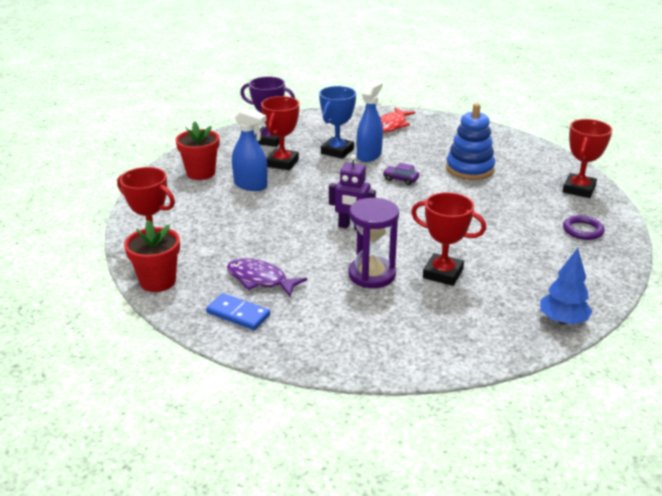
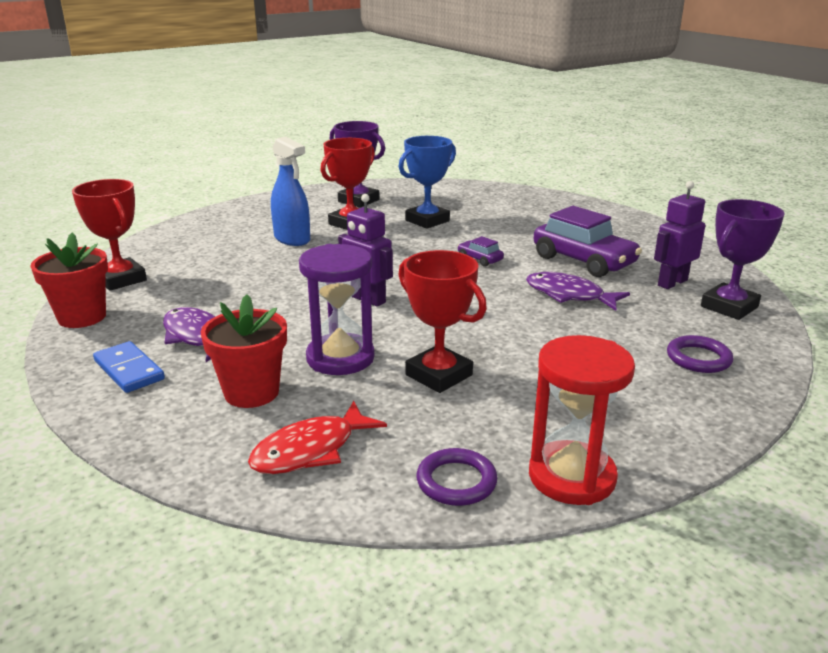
camera: 20 degrees right, 5 degrees down
(201, 173) = (250, 220): red flower pot -> red flower pot (251, 392)
(369, 155) = (462, 229): blue spray bottle -> none
(392, 125) = (519, 204): red fish -> red fish (310, 450)
(469, 169) = (583, 261): blue stacking toy -> purple car
(479, 198) = (569, 295): none -> purple fish
(505, 338) = (456, 481): none -> purple ring
(535, 177) = (672, 283): none -> purple robot
(562, 320) = (571, 477): blue tree -> red hourglass
(579, 189) = (729, 307): red trophy -> purple trophy

